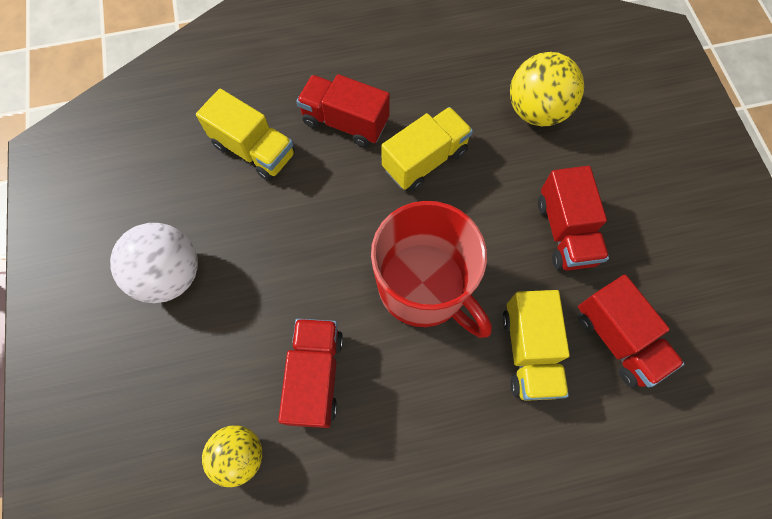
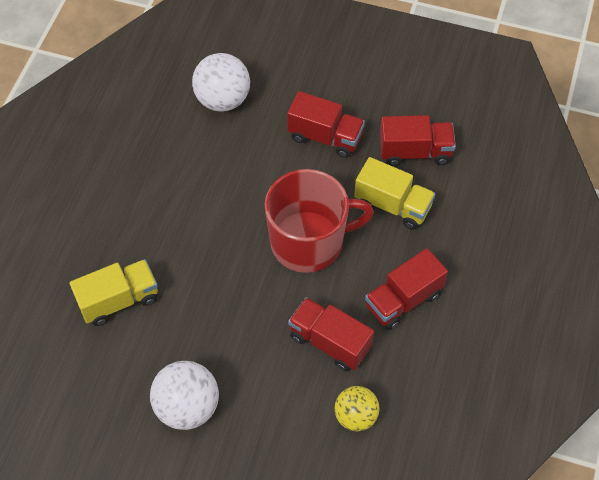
camera: 60 degrees left, 10 degrees down
(345, 122) = (141, 225): red truck -> red truck (403, 300)
(425, 160) = (211, 190): yellow truck -> none
(536, 111) = (223, 100): yellow ball -> white ball

